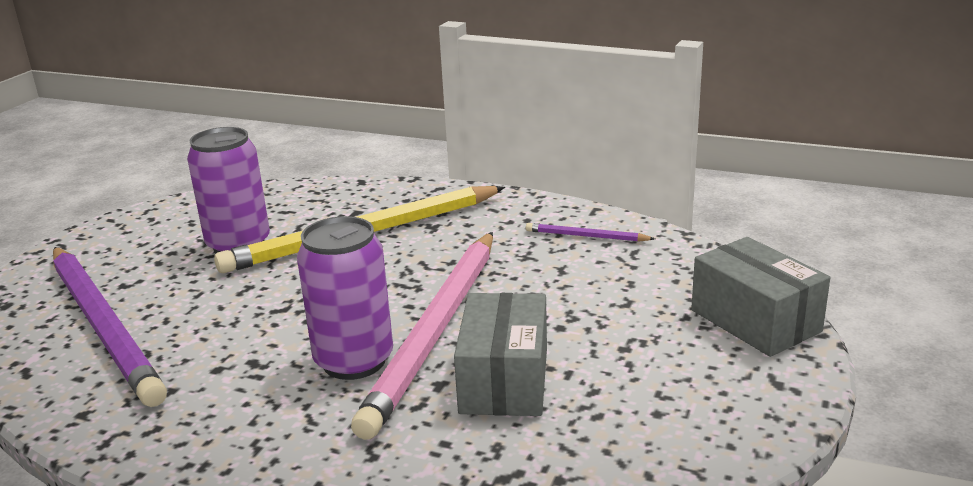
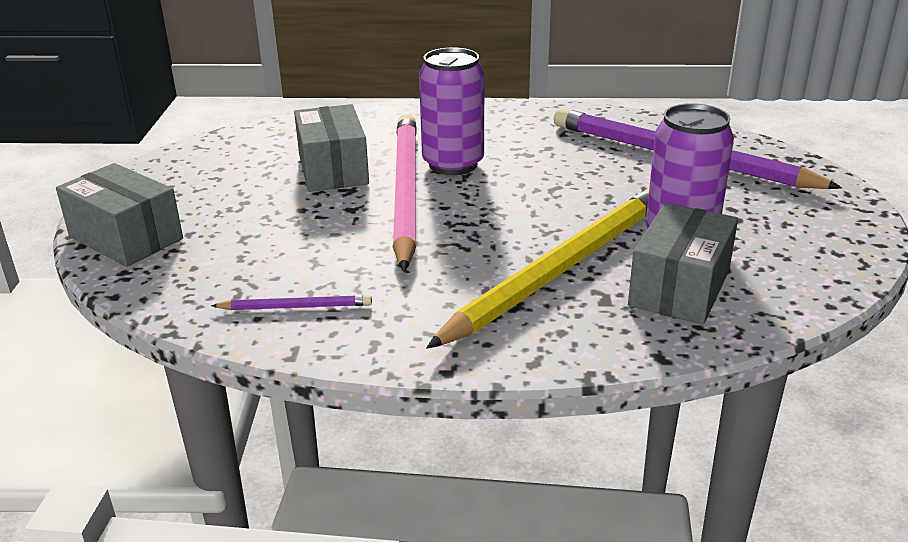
camera: 160 degrees right, 5 degrees up
(296, 212) = (679, 288): none -> grey box

